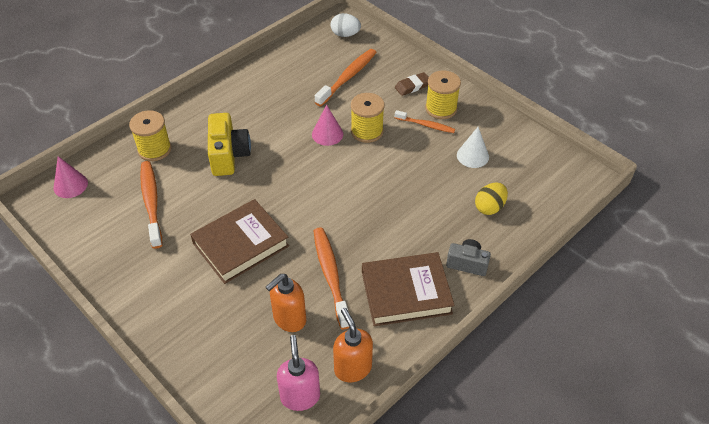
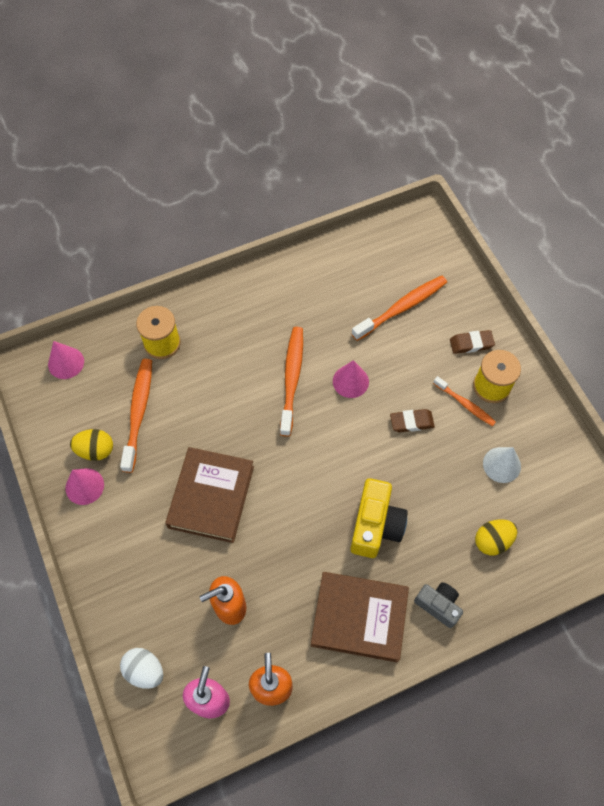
camera: 20 degrees right, 15 degrees up
(120, 269) = (84, 486): none -> pink cone
(121, 240) = (95, 450): none -> yellow egg
(228, 155) = (235, 376): yellow camera -> yellow camera (375, 525)
(240, 244) = (211, 497): brown book -> brown book turned 60 degrees counterclockwise
(331, 276) = (289, 569): orange toothbrush -> orange toothbrush (292, 379)
(345, 34) = (421, 243): white egg -> white egg (144, 670)
(367, 131) = (395, 391): yellow spool -> none
(389, 147) = (411, 422): none -> brown eraser

